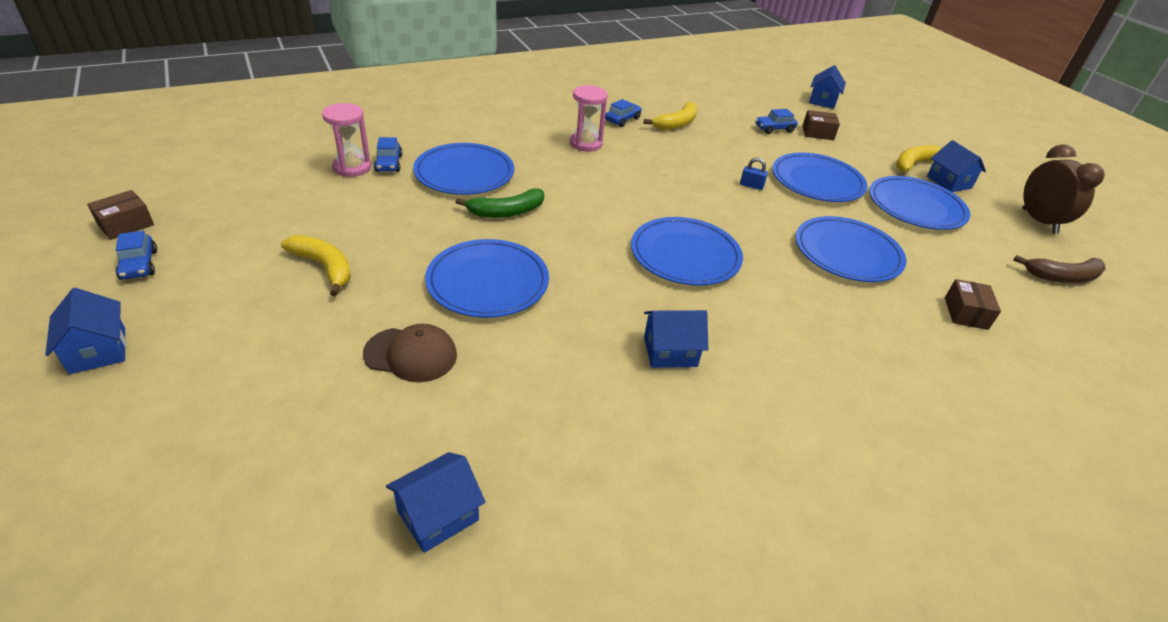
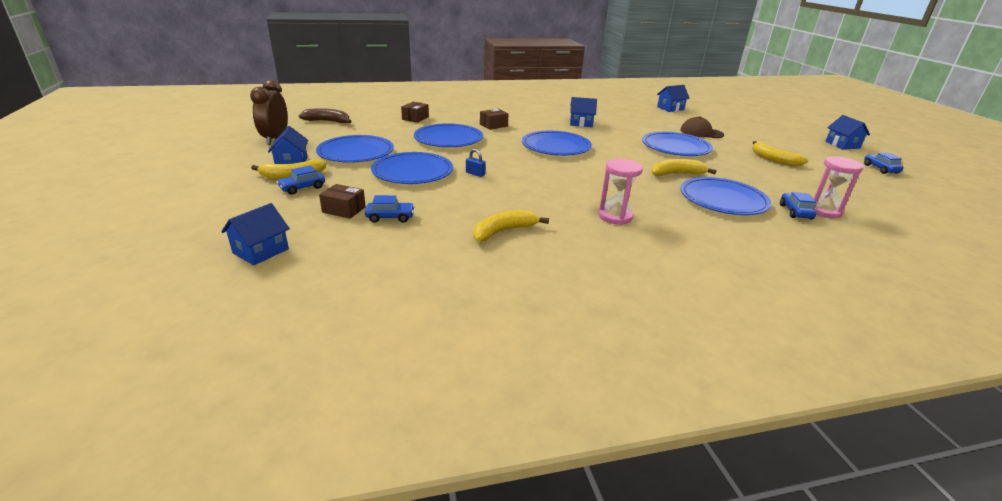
camera: 165 degrees left, 10 degrees down
(126, 224) = (928, 187): brown box -> brown box (493, 125)
(506, 212) = (676, 174): green banana -> yellow banana
(622, 120) = (568, 240): blue car -> blue car (302, 188)

